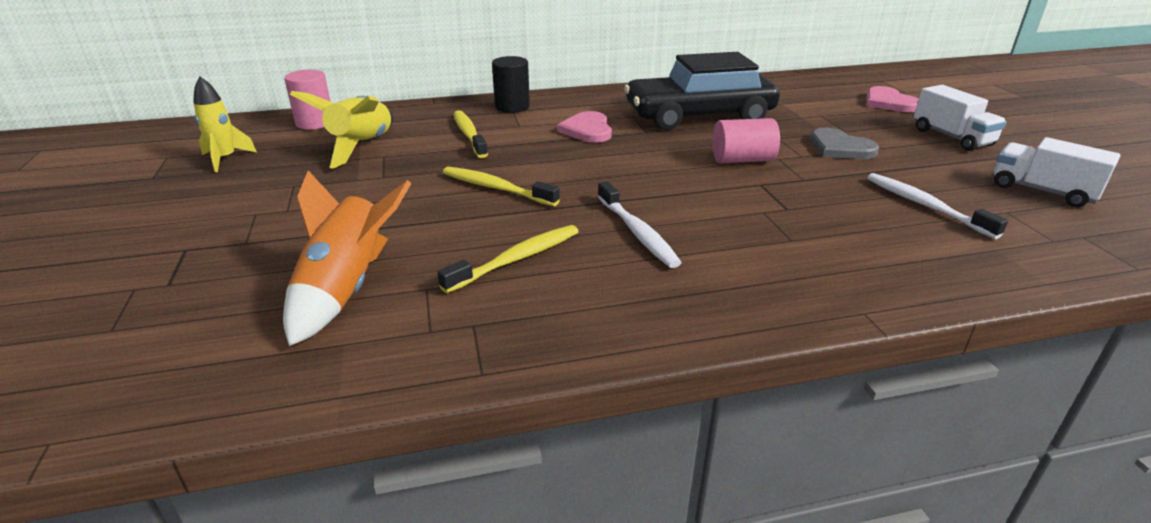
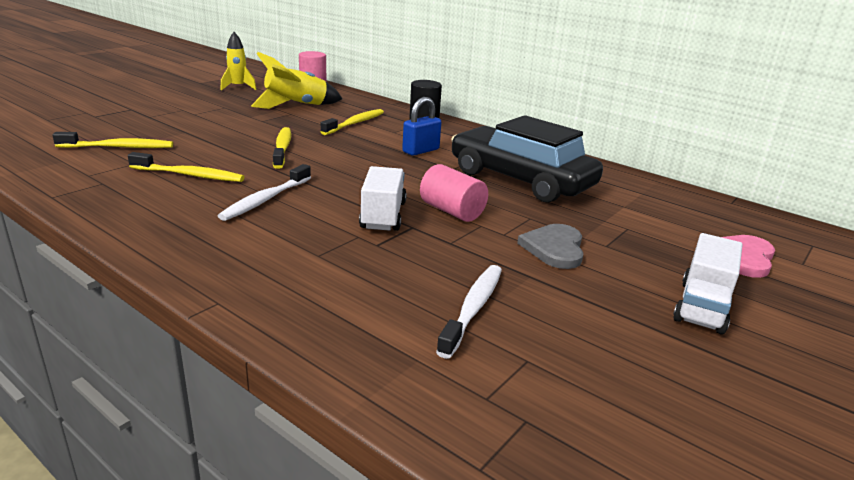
camera: 50 degrees right, 5 degrees down
(347, 289) = (118, 147): orange rocket -> yellow toothbrush
(587, 130) = (420, 151): pink heart -> blue padlock
(1042, 191) = (627, 382): white truck -> white truck (383, 215)

